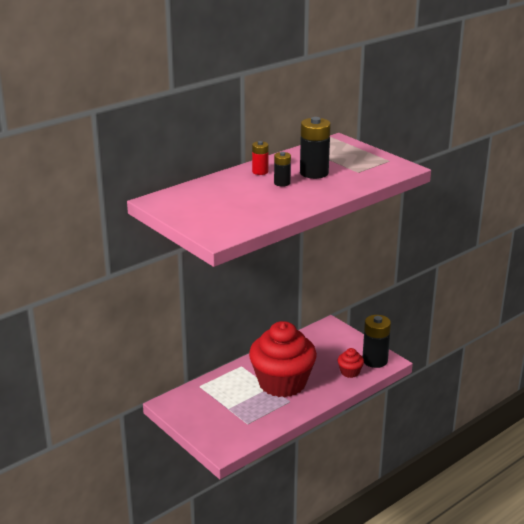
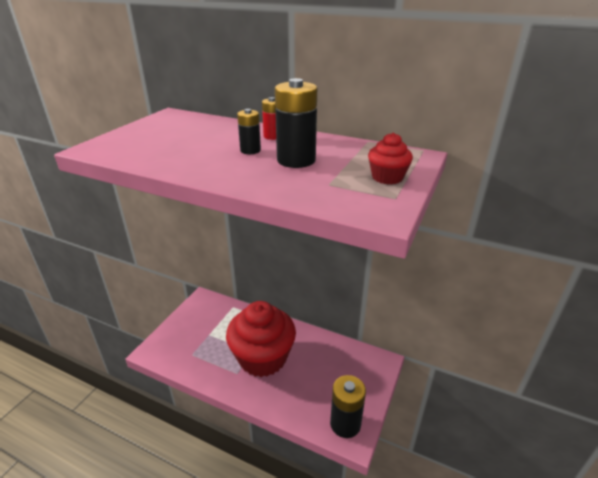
camera: 65 degrees right, 5 degrees up
(350, 372) = (310, 407): red cupcake -> red cupcake (387, 177)

